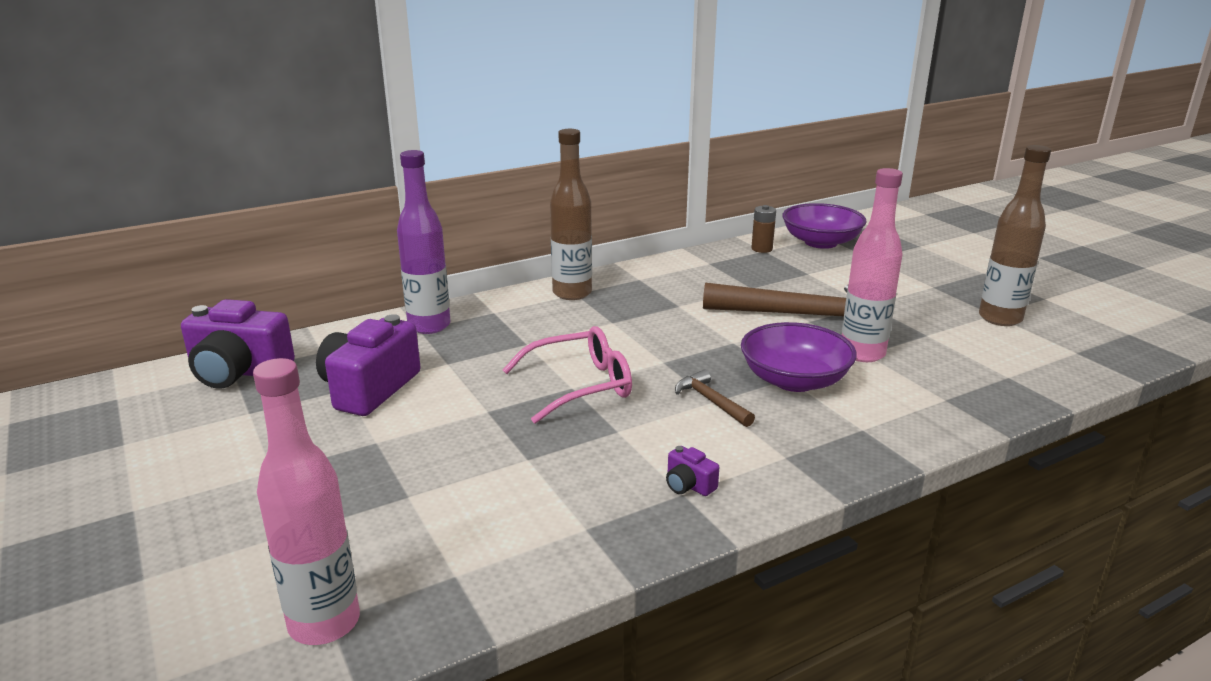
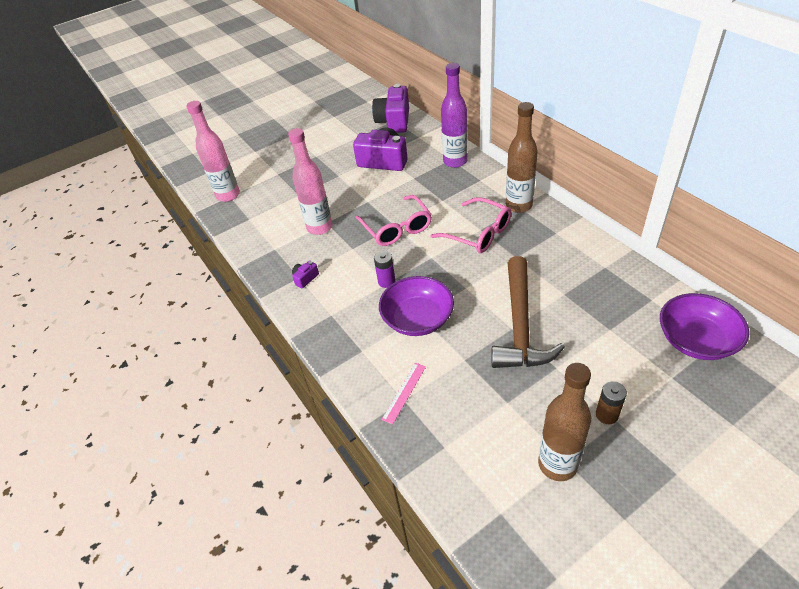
camera: 90 degrees right, 20 degrees up
(621, 324) = (478, 233): none -> pink glasses
(711, 401) = (386, 281): brown hammer -> purple battery
(762, 249) = (655, 298): brown battery -> brown battery (606, 415)
(862, 353) = (464, 357): pink bottle -> pink bottle (319, 227)
(933, 398) = (404, 392): none -> pink ruler

